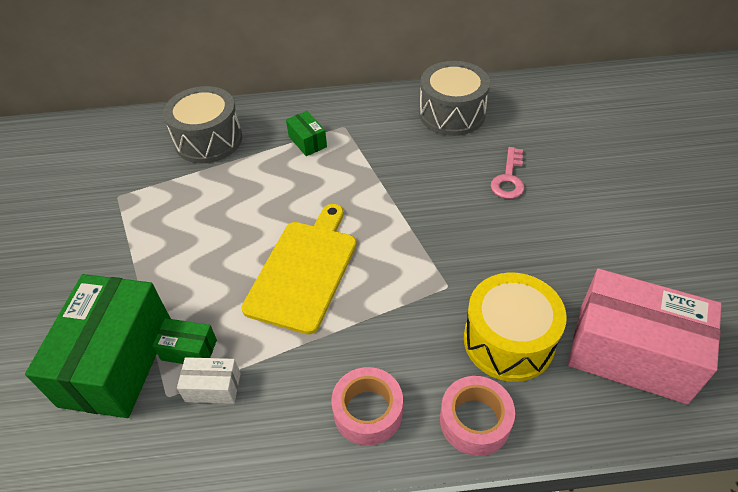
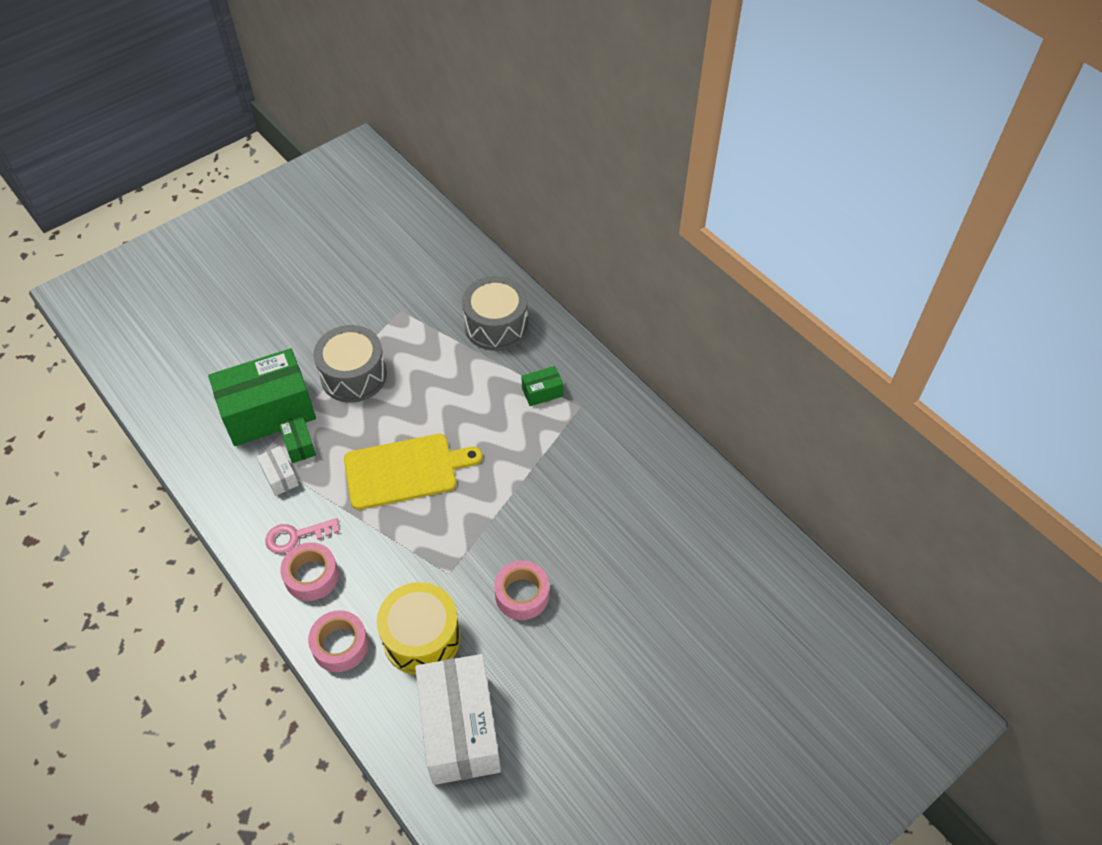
camera: 55 degrees right, 5 degrees up
(307, 141) = (542, 392): green box -> green box turned 45 degrees clockwise
(452, 114) = (657, 479): grey drum -> grey drum (354, 375)
(507, 243) = (522, 594): none -> pink tape
(508, 178) = (601, 563): pink key -> pink key (296, 536)
(631, 353) = (460, 729): pink box -> white box

